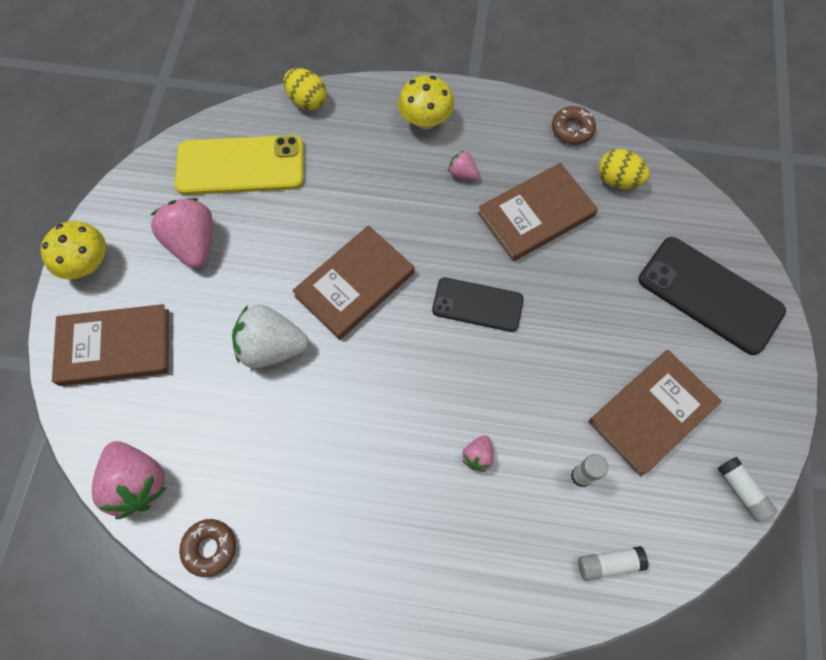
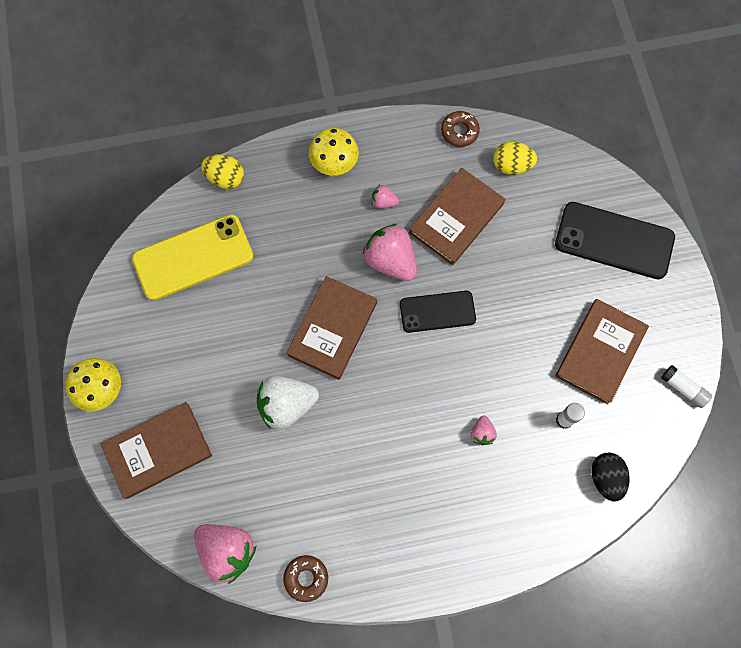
camera: 20 degrees left, 5 degrees up
(193, 243) = (183, 340): pink strawberry -> pink strawberry (391, 260)
(609, 563) = (605, 478): white glue stick -> black egg

